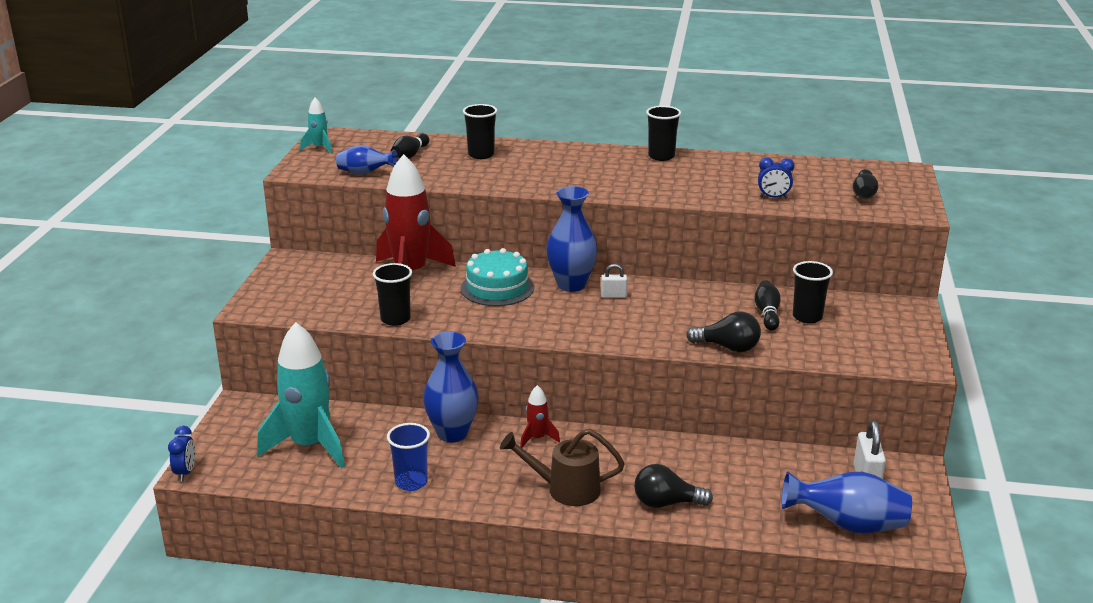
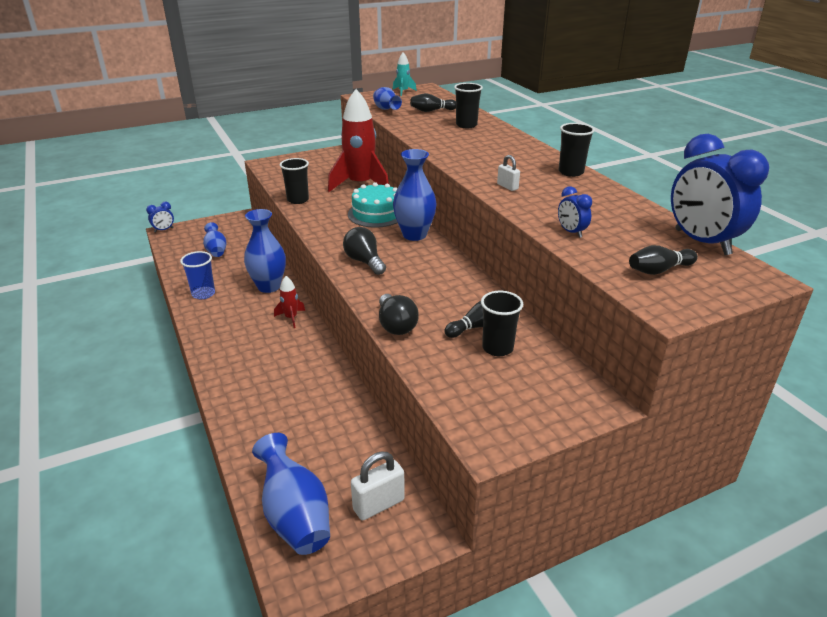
camera: 55 degrees right, 5 degrees up
(309, 446) = (216, 250): turquoise rocket -> blue vase
(565, 489) = (238, 351): brown watering can -> none
(613, 296) = (418, 254): white padlock -> white padlock (507, 187)
(666, 503) = (254, 401): black light bulb -> black light bulb (364, 261)
(839, 165) = (702, 242): none -> blue clock

